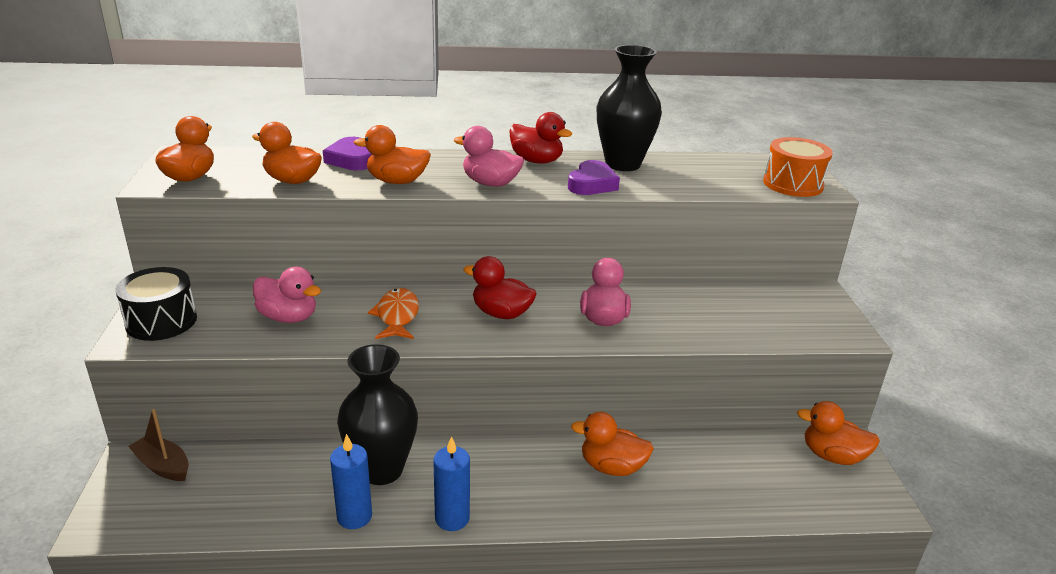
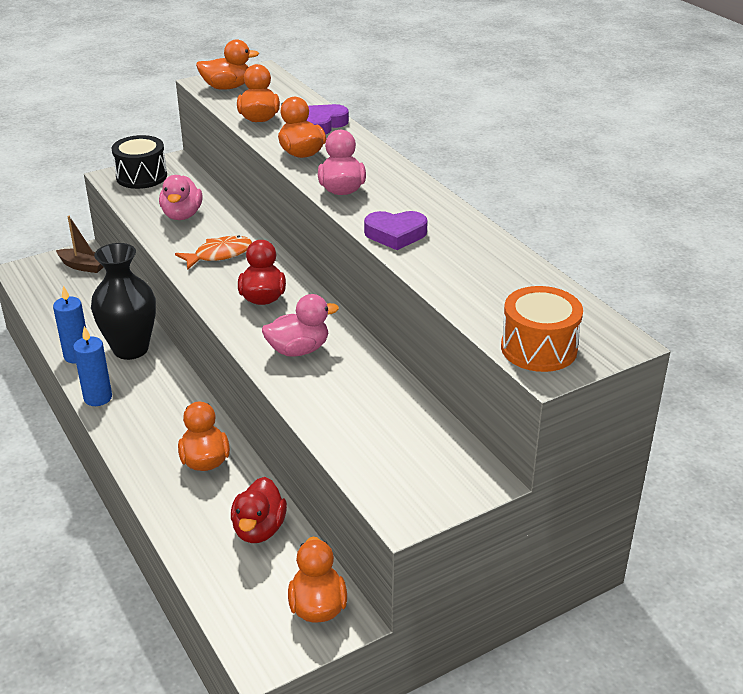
camera: 65 degrees right, 5 degrees up
(163, 466) = (83, 266): brown boat -> brown boat turned 105 degrees clockwise
(536, 161) = (419, 196): red duck -> red duck (259, 529)
(623, 164) = (467, 239): black vase -> none

